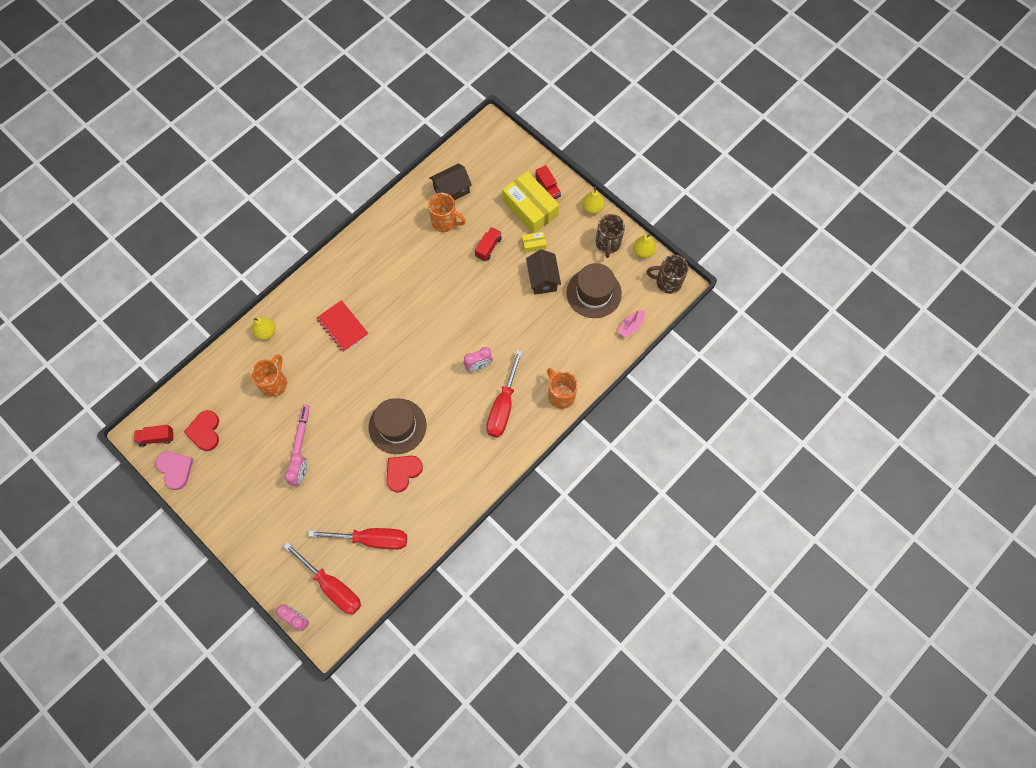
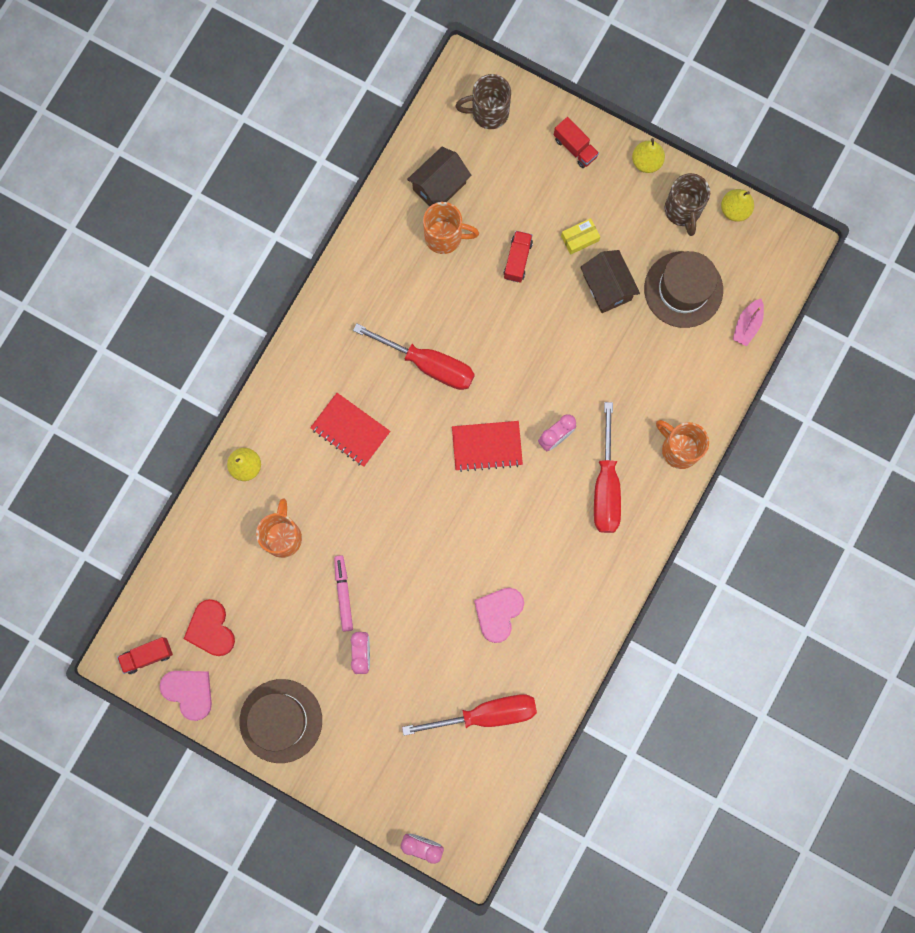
camera: 15 degrees left, 10 degrees up
(332, 586) = (453, 790): red screwdriver -> red screwdriver (428, 364)
(397, 426) = (471, 551): brown hat -> brown hat (281, 720)
(402, 472) = (498, 613): red heart -> pink heart
(430, 360) = (487, 446): none -> red notebook
(530, 208) = (559, 184): yellow box -> none
(667, 282) = (780, 247): brown mug -> brown mug (488, 113)

